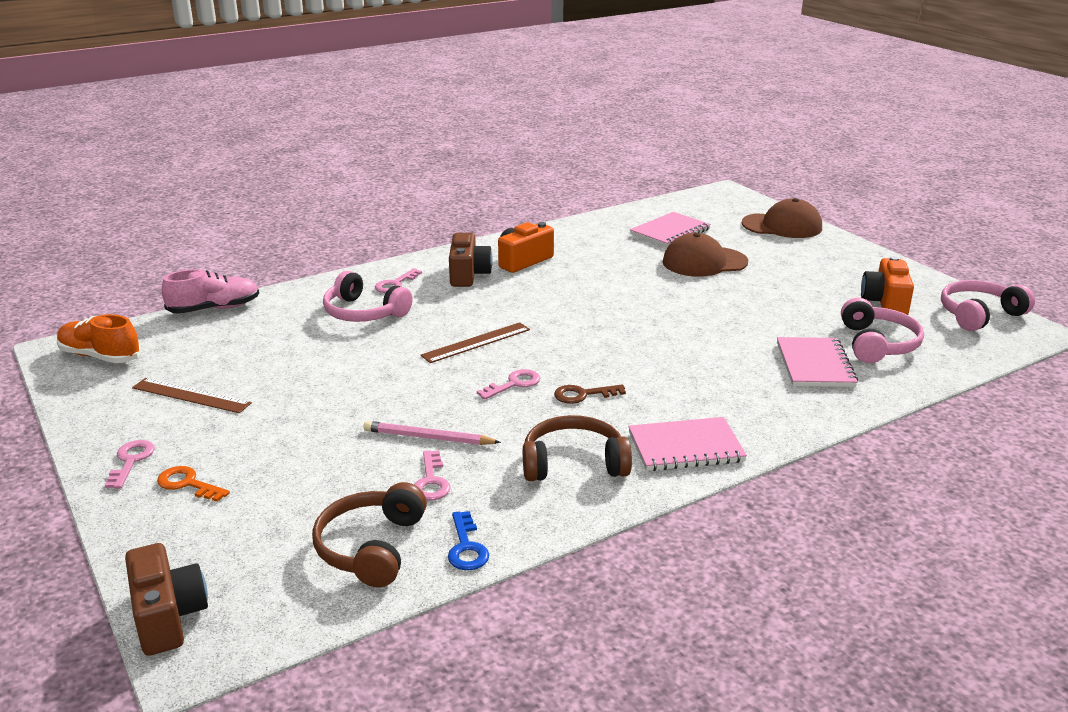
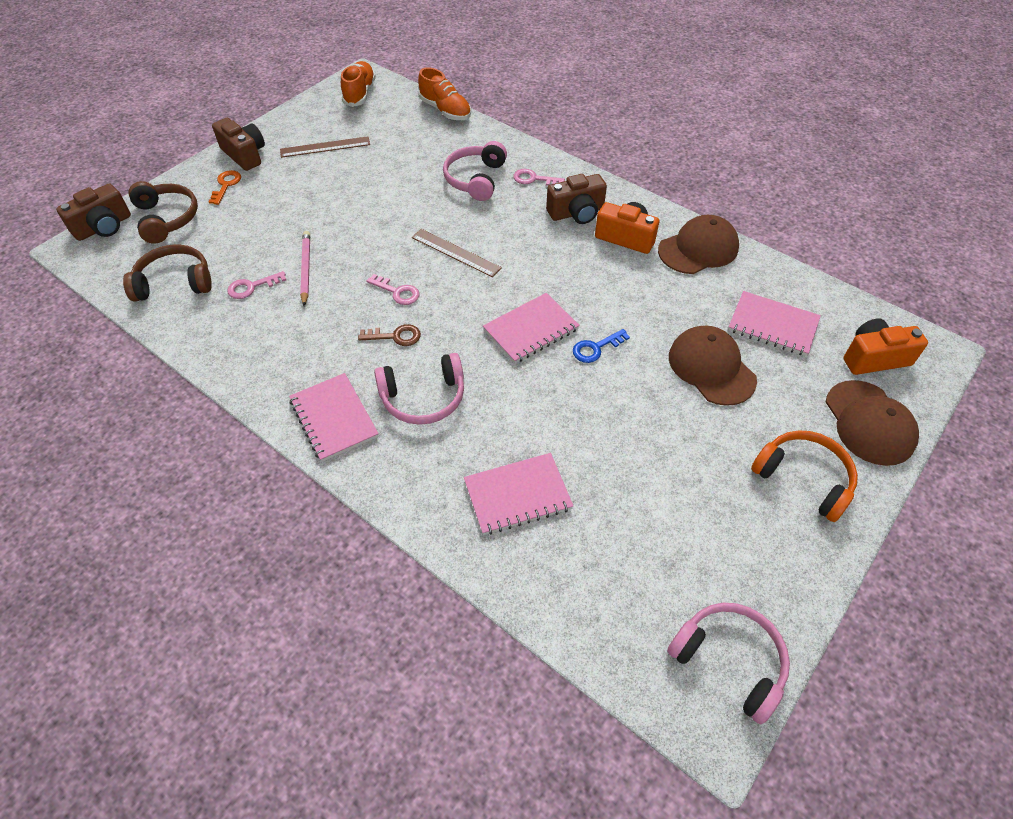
camera: 70 degrees right, 25 degrees up
(131, 461) = (245, 155): pink key -> brown camera
(191, 395) = (325, 147): brown ruler -> brown ruler turned 75 degrees clockwise
(214, 309) = (445, 110): pink shoe -> orange shoe
(466, 547) = (180, 326): blue key -> blue key (596, 348)
(562, 237) = (698, 249): none -> brown cap
(573, 463) = (293, 355): brown headphones -> brown headphones (167, 218)
(583, 395) = (395, 336): brown key -> brown key turned 120 degrees clockwise
(616, 324) = (531, 330): none -> pink notebook
(826, 257) = (804, 478): none -> orange headphones
(877, 344) = (591, 549): pink headphones -> pink headphones (423, 398)
(885, 302) = (706, 551): orange camera -> orange camera (874, 358)

